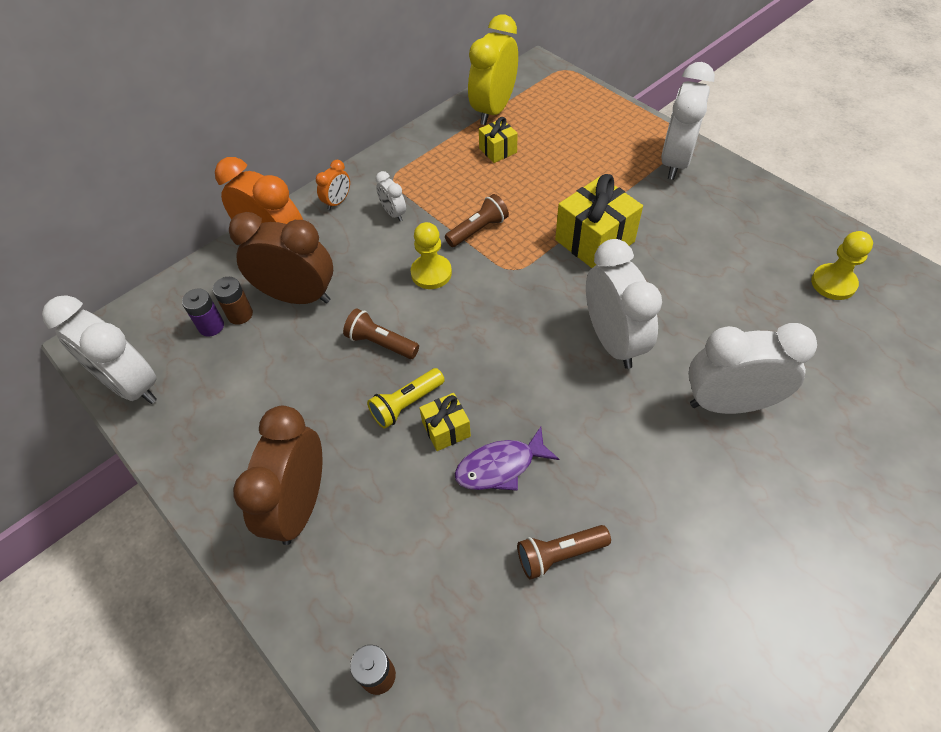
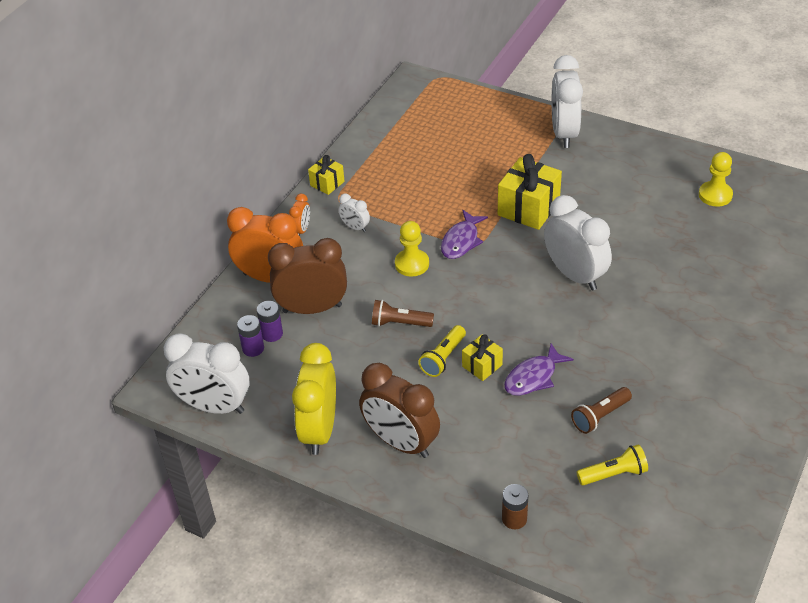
camera: 20 degrees left, 10 degrees down
(240, 314) = (272, 334): brown battery -> purple battery
(300, 505) = (401, 443): brown clock -> brown clock turned 45 degrees counterclockwise
(478, 230) = (432, 223): brown flashlight -> none
(493, 110) = (394, 125): yellow clock -> yellow clock (319, 430)
(498, 150) = (416, 157): yellow gift -> yellow gift (327, 183)
(499, 260) = (461, 241): none -> purple fish
(539, 654) = (613, 474): none -> yellow flashlight
(729, 403) = (673, 293): white clock -> none

